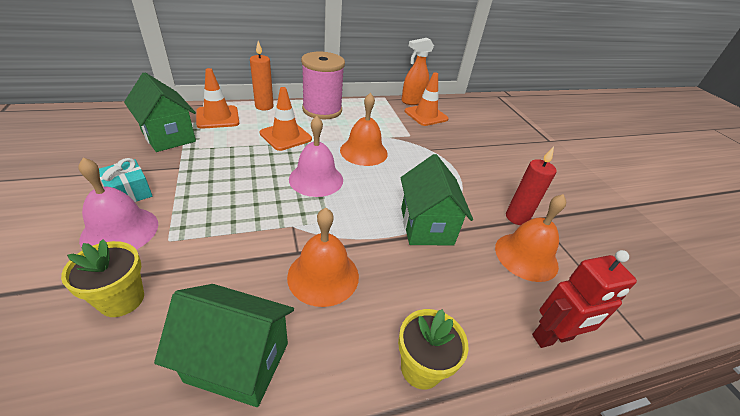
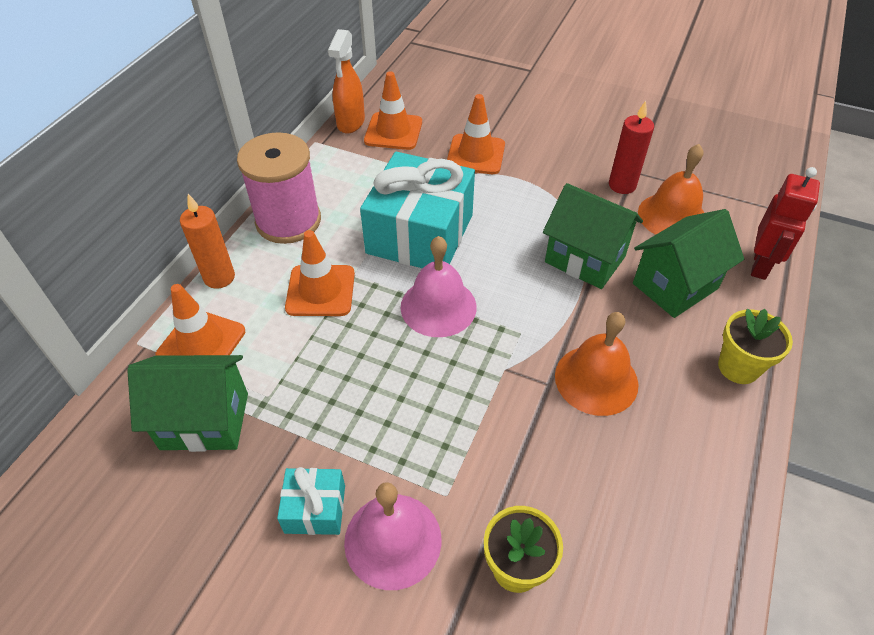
camera: 45 degrees left, 10 degrees up
(238, 362) = (657, 494): green house -> green house (675, 286)
(363, 151) = (420, 234): orange bell -> turquoise gift
(450, 147) = (475, 154): none -> orange traffic cone

